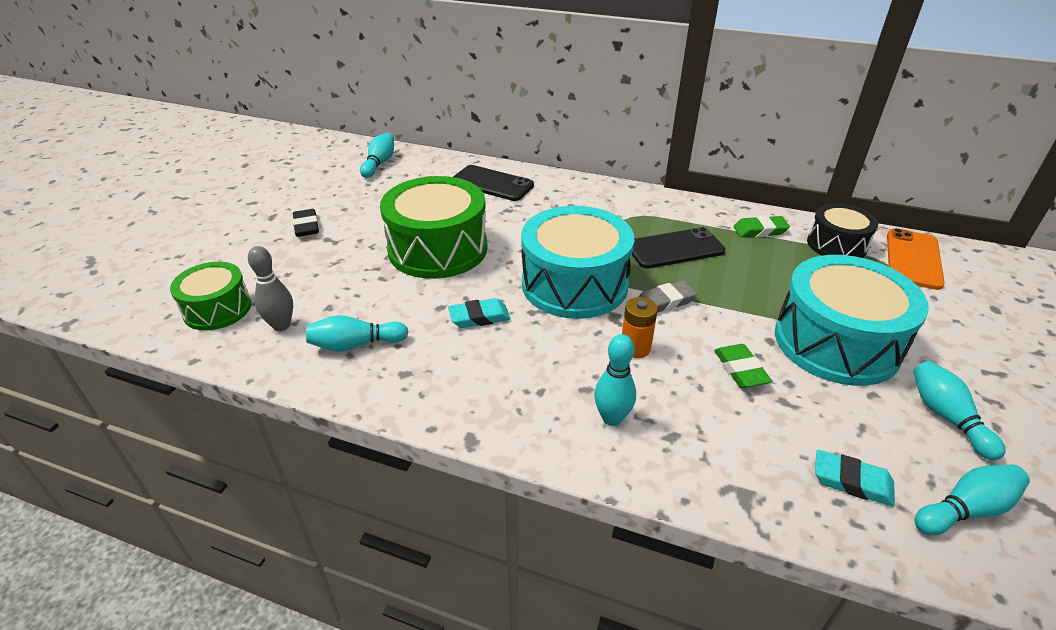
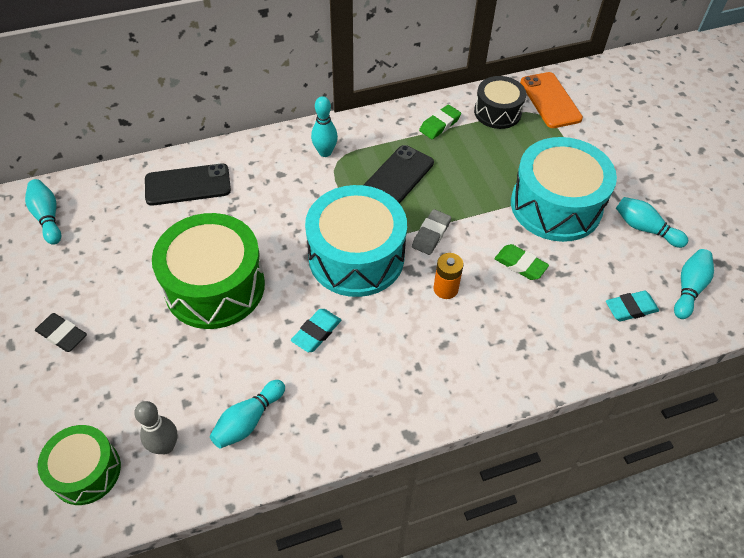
camera: 40 degrees left, 15 degrees up
(612, 418) = (478, 355): turquoise bowling pin -> turquoise bowling pin (325, 152)

